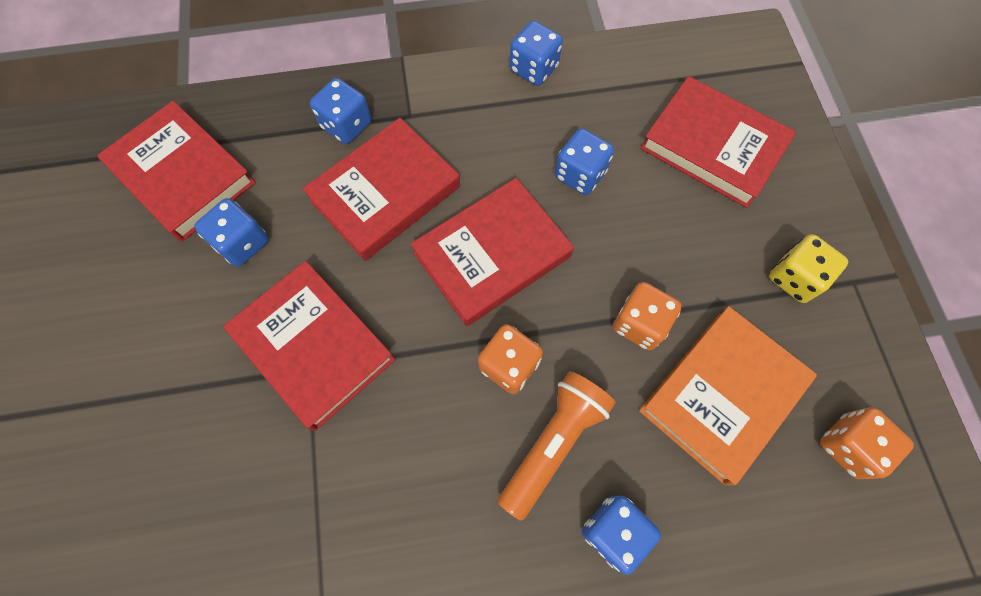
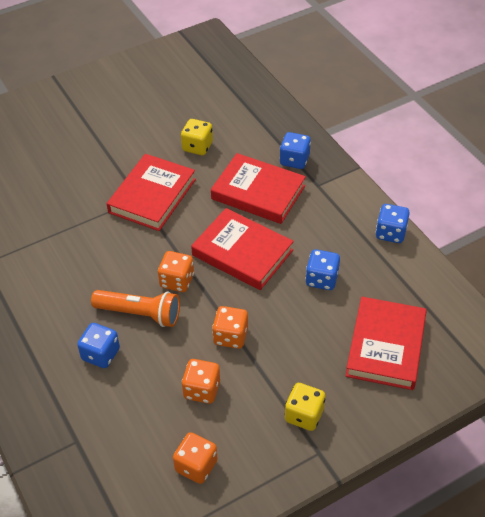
camera: 70 degrees right, 20 degrees down
(182, 175) = (225, 109): red book -> none
(242, 243) = (197, 147): blue dice -> yellow dice
(722, 395) = (202, 390): orange book -> orange dice

